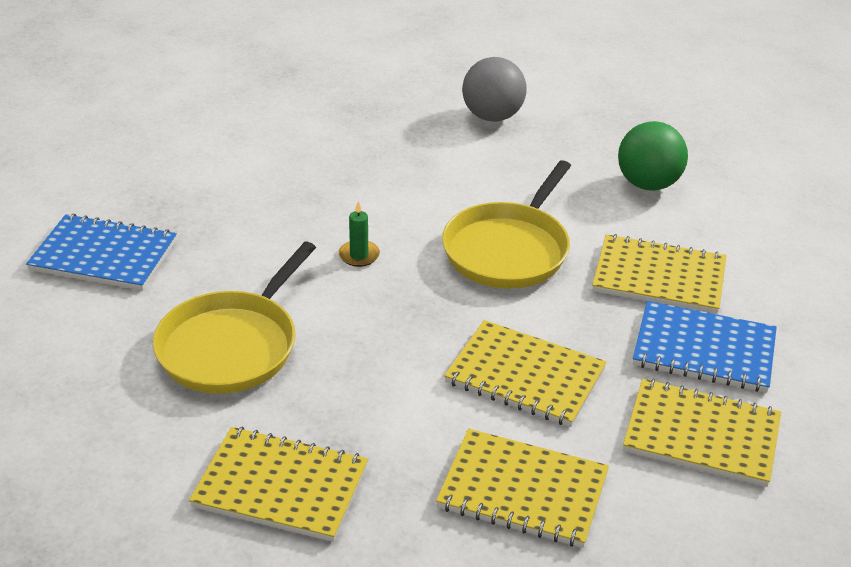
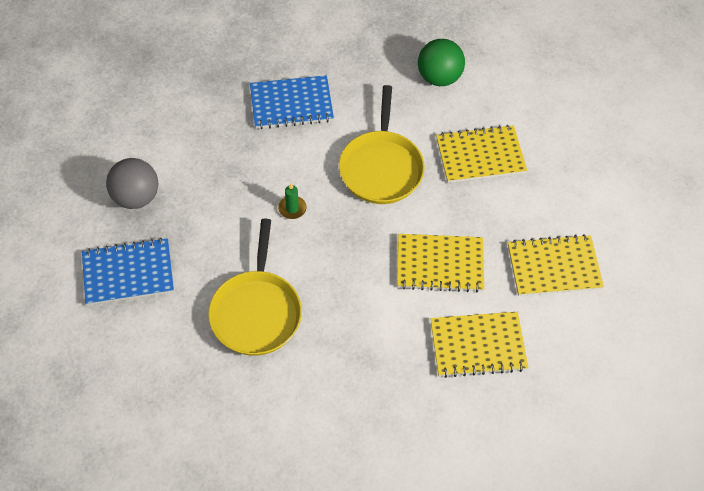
camera: 25 degrees left, 20 degrees up
(281, 487) = (346, 400): yellow notebook -> none
(492, 116) = (311, 50): grey ball -> grey ball (136, 197)
(704, 350) = (529, 203): blue notebook -> blue notebook (291, 104)

